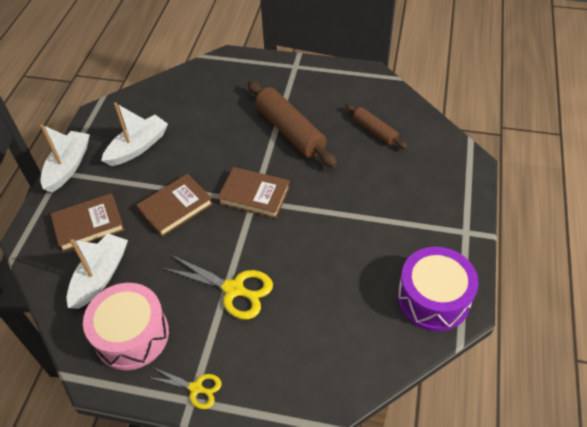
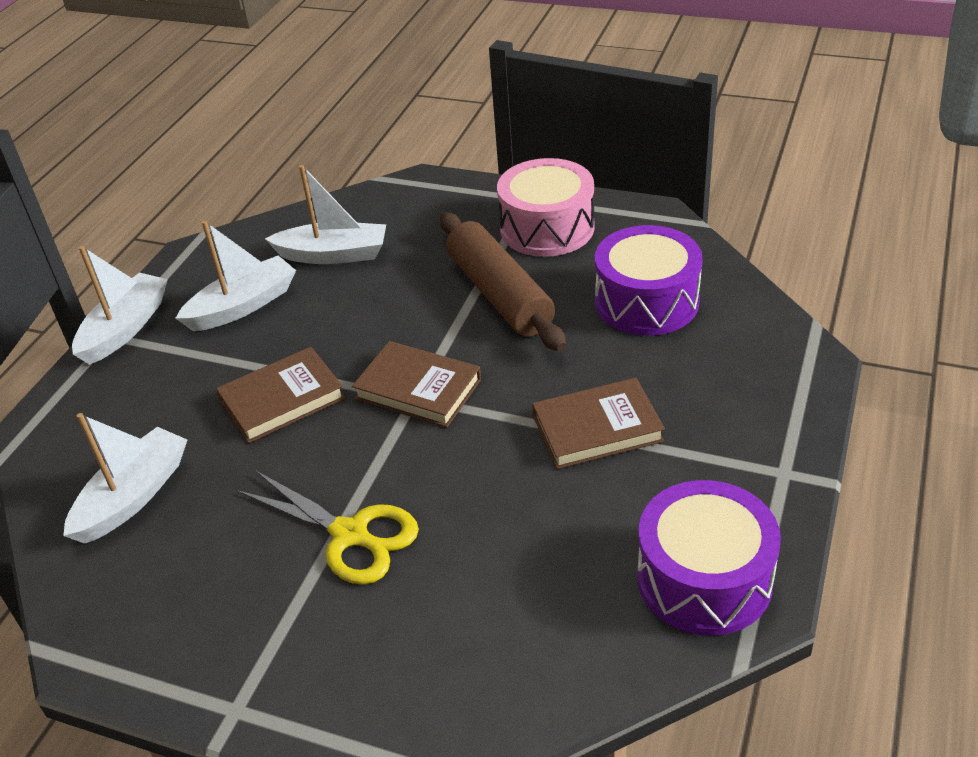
camera: 10 degrees right, 10 degrees down
(89, 225) = (135, 416): brown book -> brown book (597, 428)
(132, 335) = (161, 593): pink drum -> pink drum (547, 228)
(186, 109) = (333, 255): none -> white boat
(196, 388) = (248, 690): yellow scissors -> none
(375, 131) = (646, 302): brown rolling pin -> purple drum

